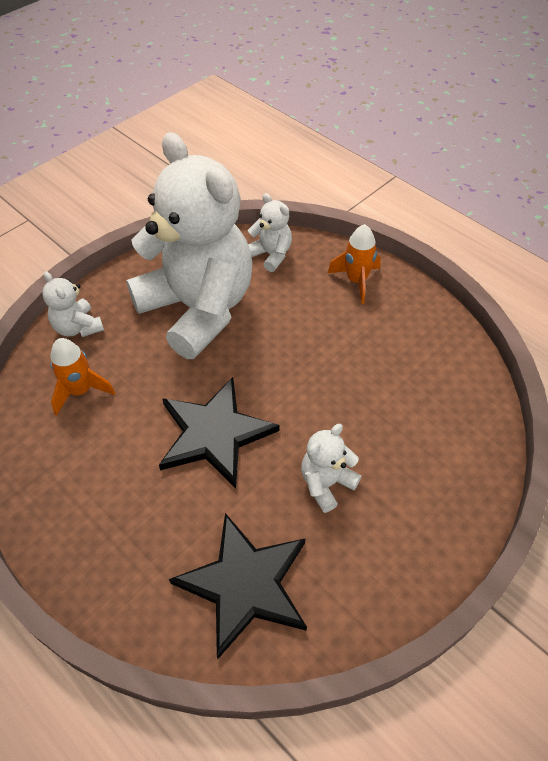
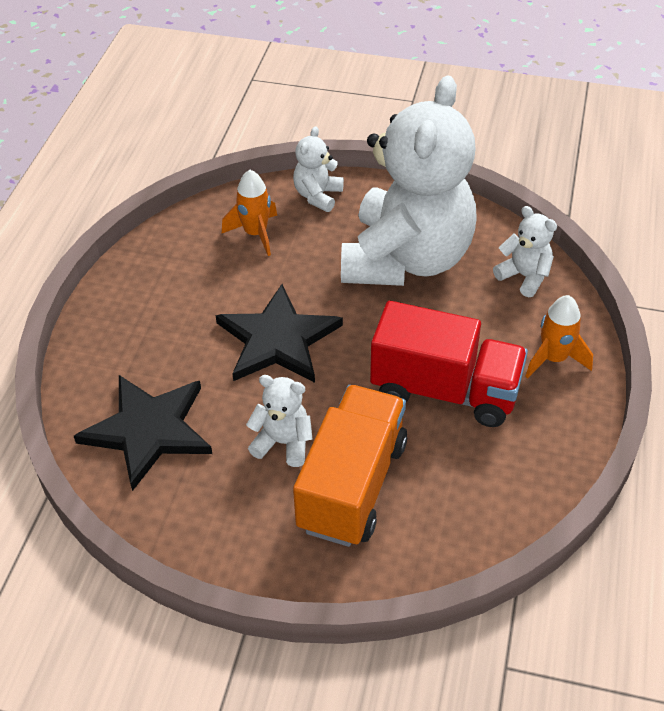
camera: 60 degrees right, 5 degrees down
(271, 255) = (524, 276): white teddy bear -> white teddy bear turned 60 degrees counterclockwise
(343, 353) = (445, 390): none -> red truck
(396, 457) = (352, 485): none -> orange truck

